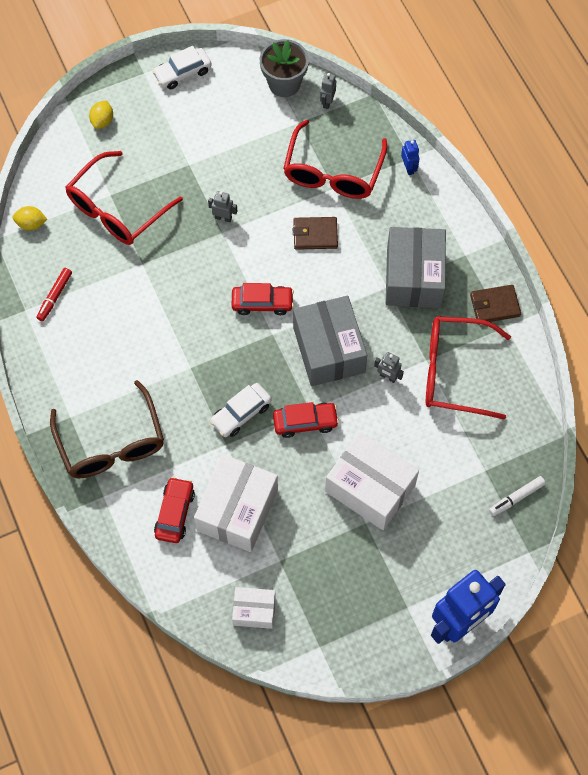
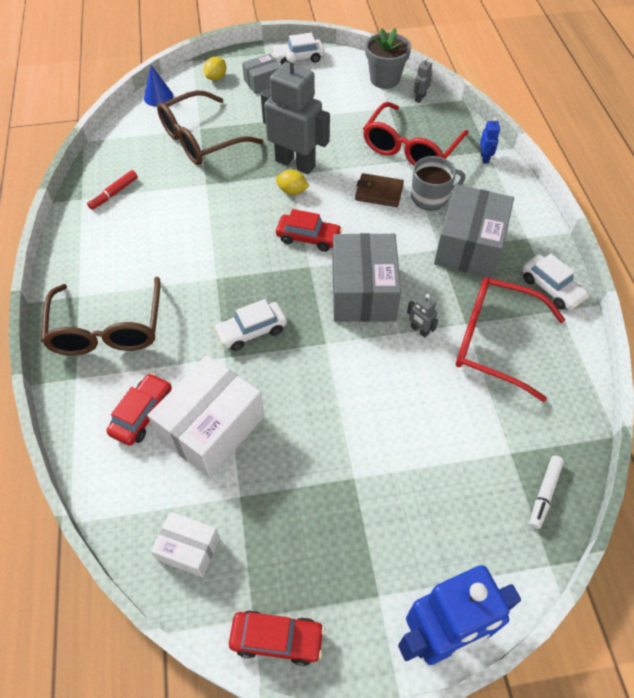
camera: 15 degrees right, 10 degrees down
(31, 224) = (120, 136): yellow lemon -> yellow lemon (292, 191)
(50, 162) = (158, 97): none -> blue cone
(117, 209) = (202, 139): red glasses -> brown glasses
(155, 116) = (263, 82): none -> grey box
(223, 218) = (295, 163): grey robot -> grey robot, size x2.49
(305, 422) = (317, 355): red car -> red car (277, 639)
(366, 229) = (430, 197): none -> grey mug
(370, 488) = (369, 440): white box -> none
(494, 305) = (551, 288): brown wallet -> white car
(516, 498) = (544, 494): white marker -> white marker turned 45 degrees counterclockwise

